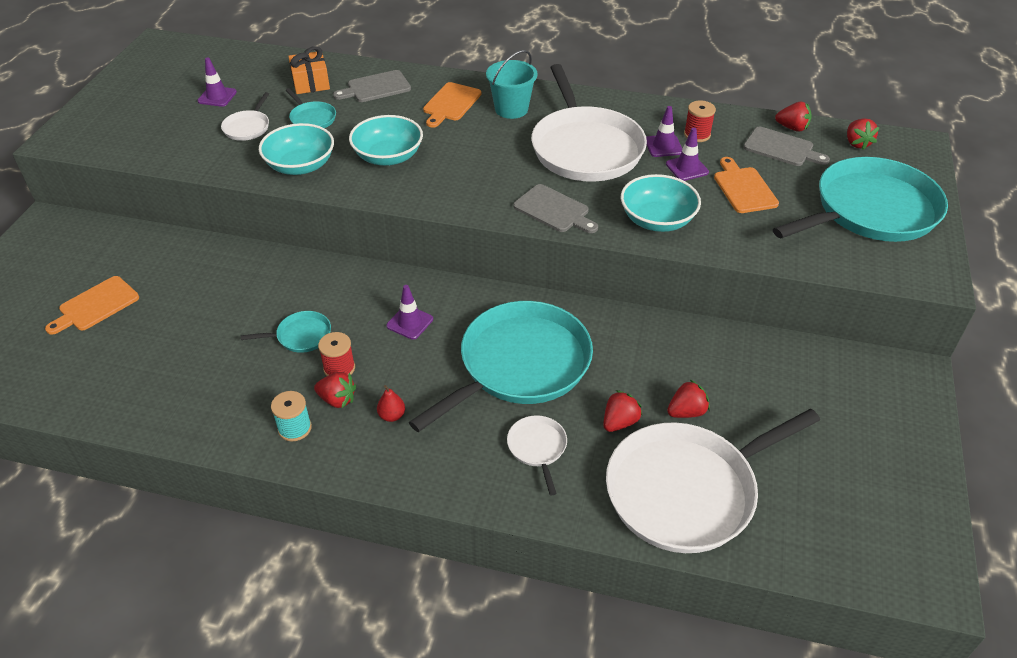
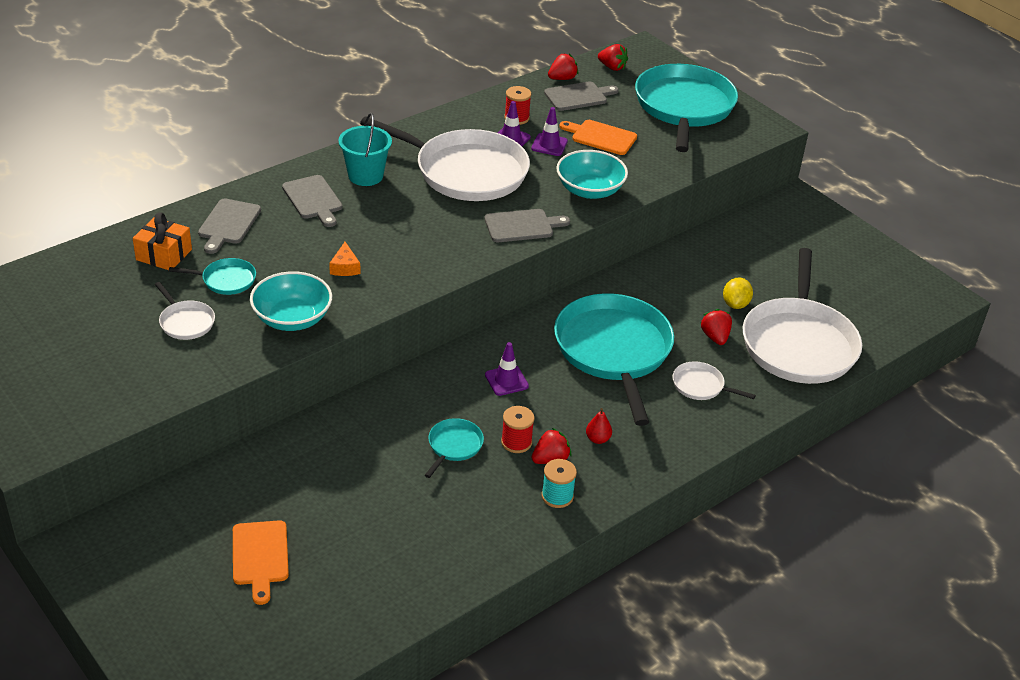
camera: 55 degrees left, 5 degrees down
(217, 96) = (101, 318): purple traffic cone -> none
(388, 156) = (345, 267): turquoise bowl -> orange cheese
(451, 104) = (313, 199): orange cutting board -> grey cutting board
(686, 412) = (735, 304): red strawberry -> yellow lemon

